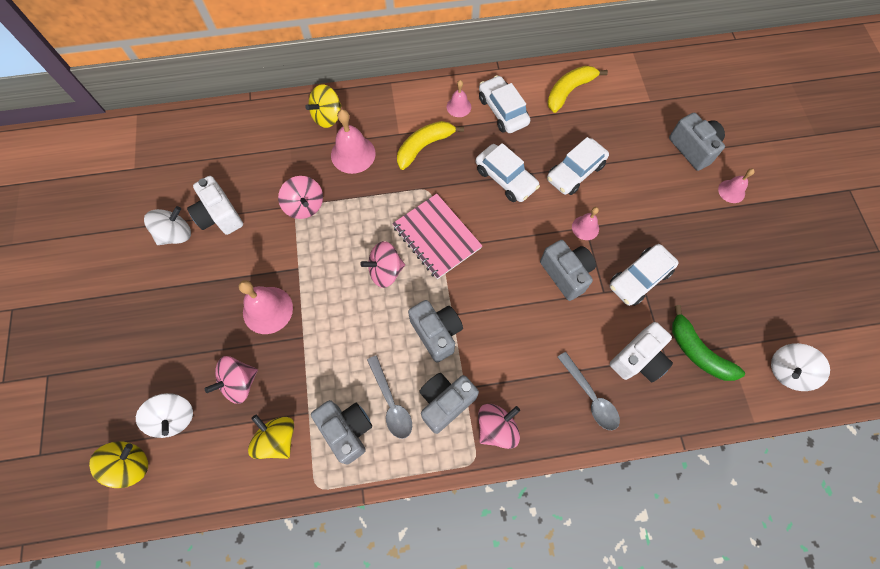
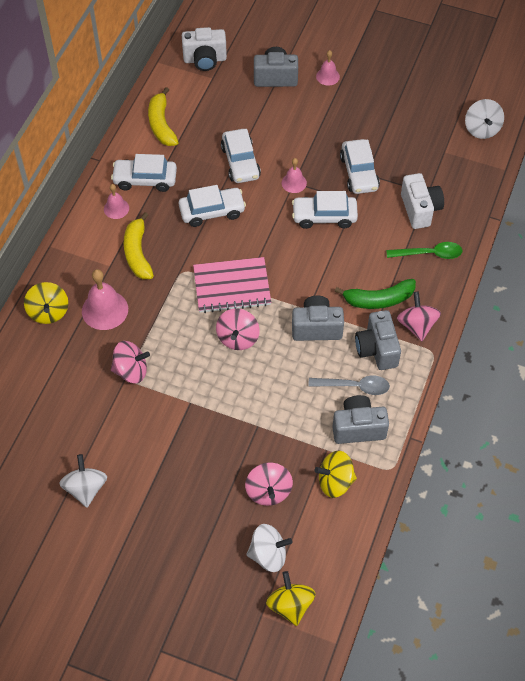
camera: 60 degrees left, 10 degrees down
(220, 216) = (92, 444): white camera -> white camera (205, 60)
(267, 310) = (214, 442): pink bell -> none
(566, 274) = (324, 216): grey camera -> white car
(590, 396) = (429, 254): grey spoon -> green spoon
(697, 352) = (436, 171): green banana -> green banana (378, 299)

